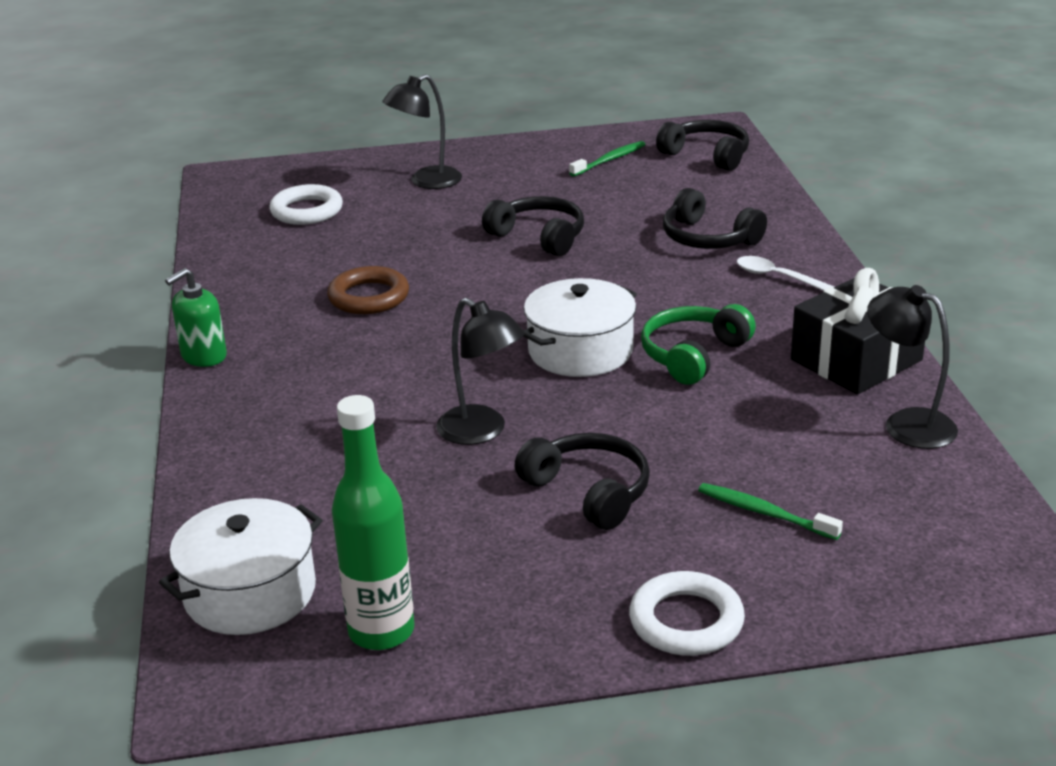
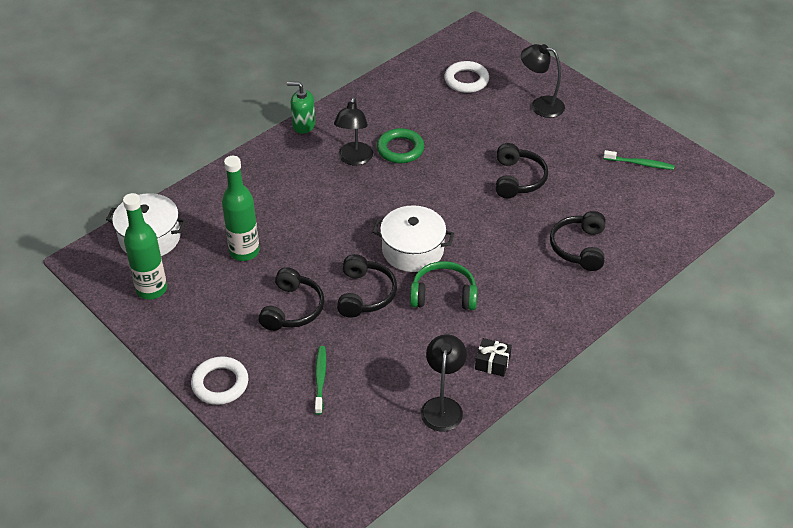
camera: 55 degrees right, 15 degrees up
(369, 297) = (400, 149): brown ring -> green ring
(409, 499) = (244, 252): none -> green bottle
(481, 432) = (313, 249): black lamp -> black lamp (354, 159)
(707, 155) = (689, 202): black headphones -> black headphones (364, 294)
(777, 277) = (559, 295): white spoon -> none
(856, 360) = (492, 363): black gift -> black gift, size x0.48

